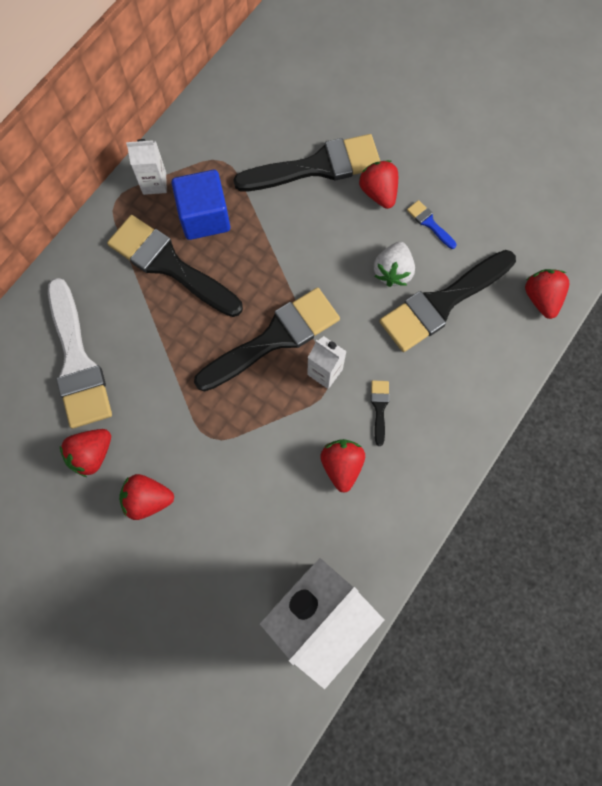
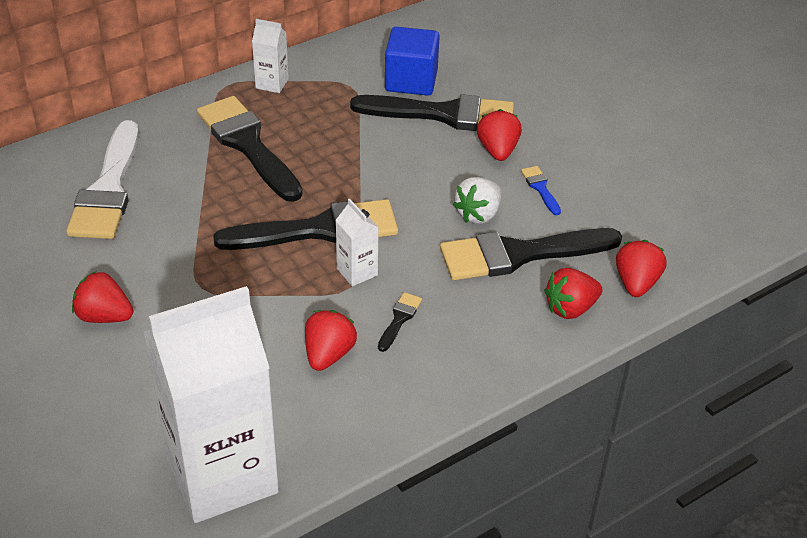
camera: 20 degrees right, 30 degrees down
(92, 454) = (73, 263): red strawberry -> red strawberry (570, 308)
(204, 217) = (305, 120): blue cube -> blue cube (411, 81)

